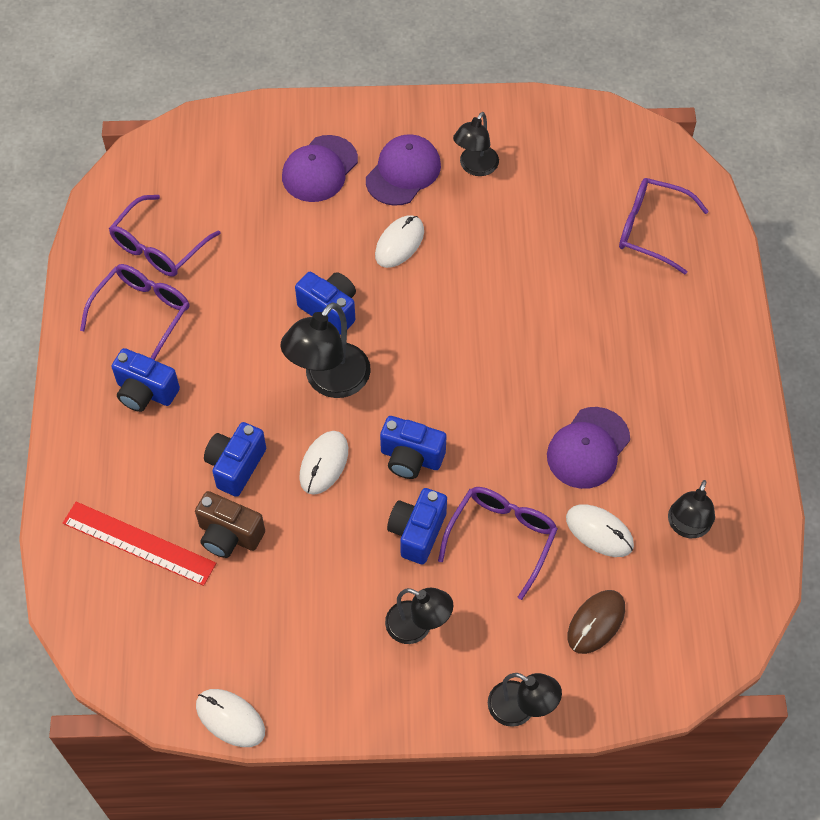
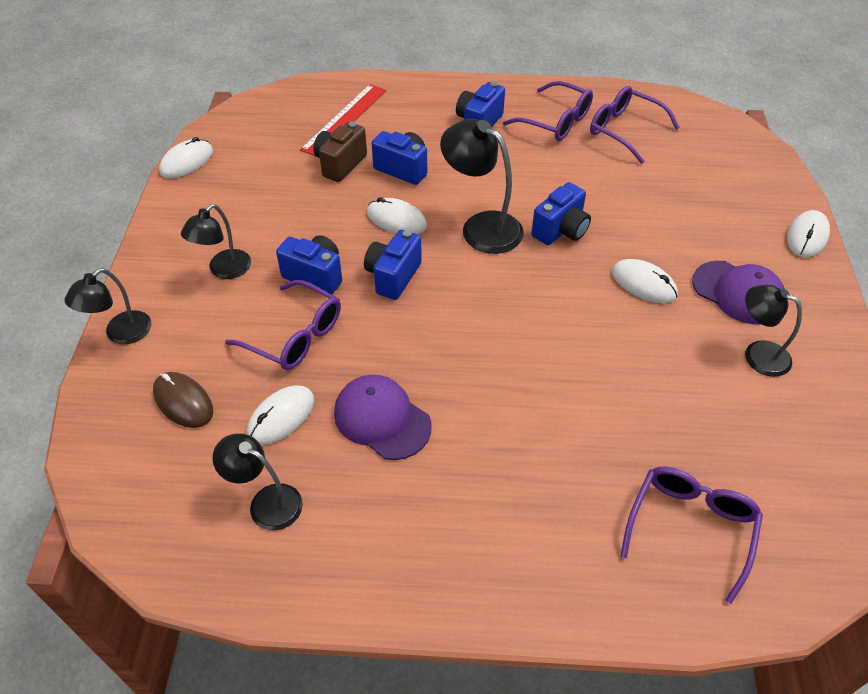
camera: 95 degrees right, 10 degrees down
(320, 169) = (729, 230): purple cap -> none
(324, 111) = (807, 236): none -> white mouse

